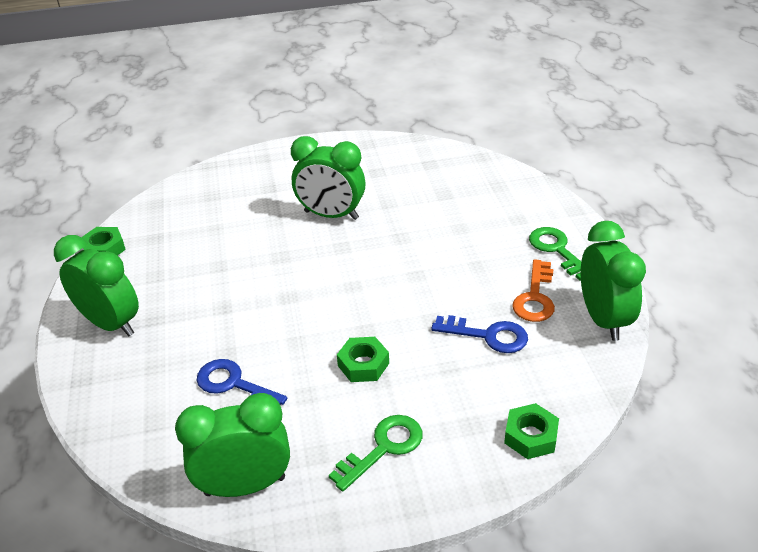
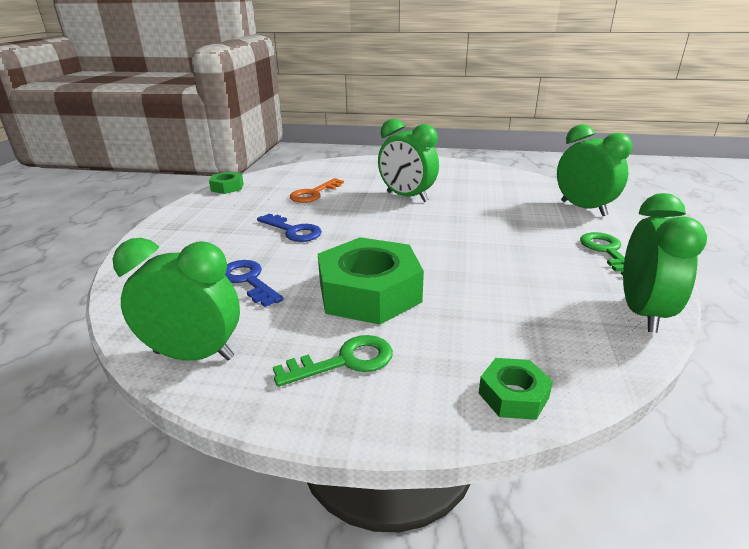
camera: 20 degrees right, 10 degrees down
(111, 324) = (193, 225): green clock -> green clock (583, 208)
(363, 364) = (369, 292): green nut -> green nut, size x2.10
(487, 335) = (504, 298): blue key -> blue key (293, 231)
(535, 297) = (569, 280): orange key -> orange key (314, 193)

